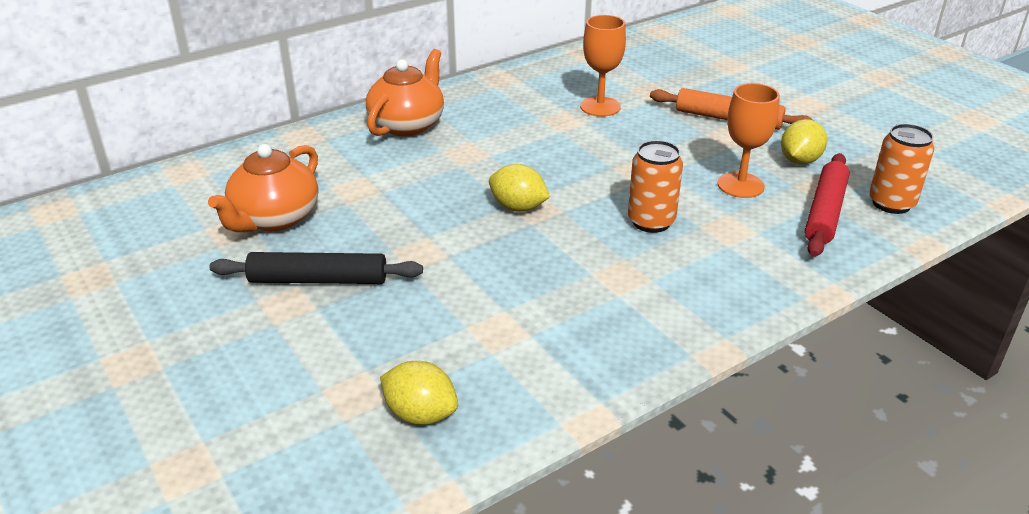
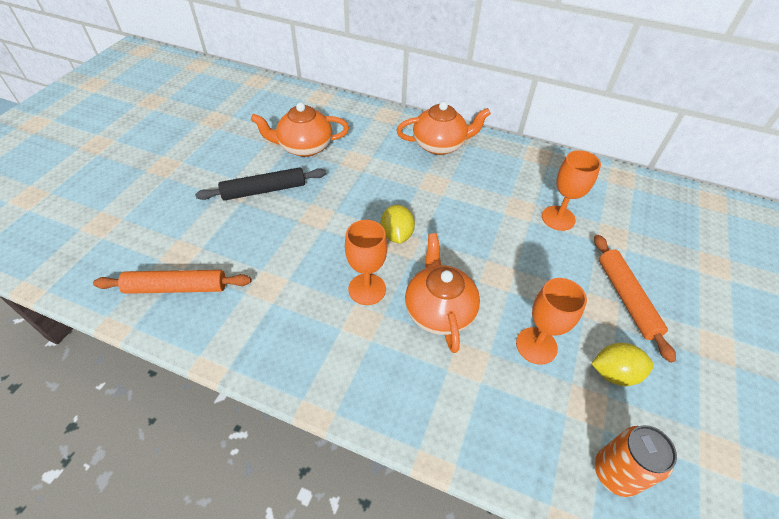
camera: 55 degrees right, 15 degrees up
(318, 280) = (264, 190): black rolling pin -> black rolling pin turned 75 degrees counterclockwise
(420, 414) = (177, 288): yellow lemon -> orange rolling pin
(578, 257) = (367, 289): none -> orange goblet
(651, 222) = (439, 310): orange can -> orange teapot
(825, 212) = (551, 422): red rolling pin -> none

